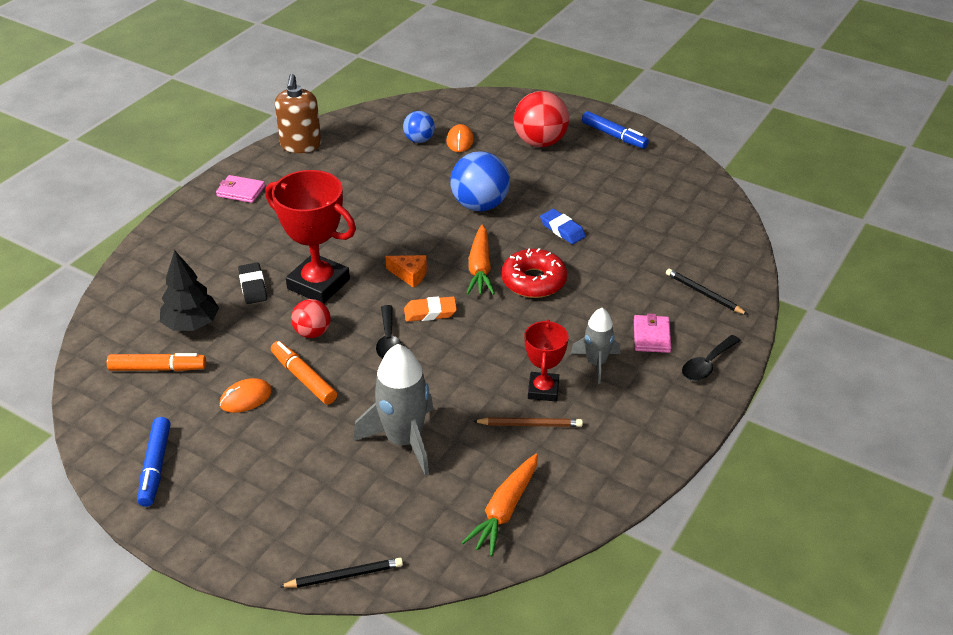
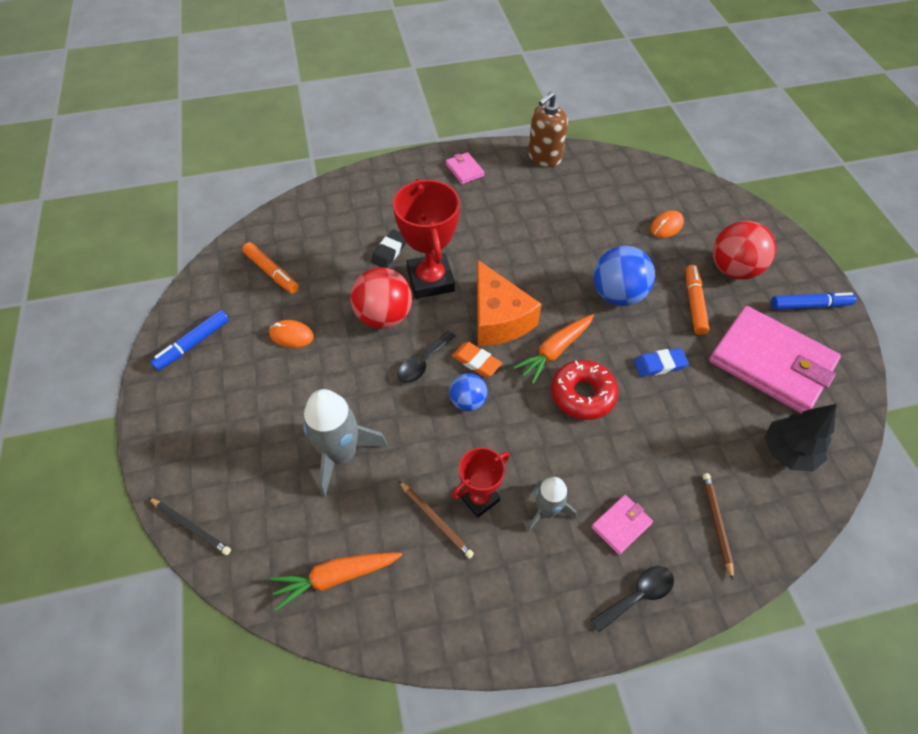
camera: 45 degrees right, 15 degrees up
(191, 324) = (324, 253): black tree -> black tree (788, 451)
(304, 378) = (339, 348): orange marker -> orange marker (694, 303)
(312, 332) = (384, 316): red ball -> red ball, size x1.73
(410, 275) = (498, 318): orange cheese -> orange cheese, size x2.15
(419, 140) = (635, 205): blue ball -> blue ball (468, 401)
(562, 230) = (659, 364): blue eraser -> blue eraser turned 75 degrees clockwise
(614, 136) = (809, 305): blue marker -> blue marker turned 90 degrees counterclockwise
(629, 184) = (770, 363): none -> pink wallet
(704, 294) = (716, 523): black pencil -> brown pencil
(707, 365) = (638, 595): black spoon -> black spoon turned 150 degrees clockwise

